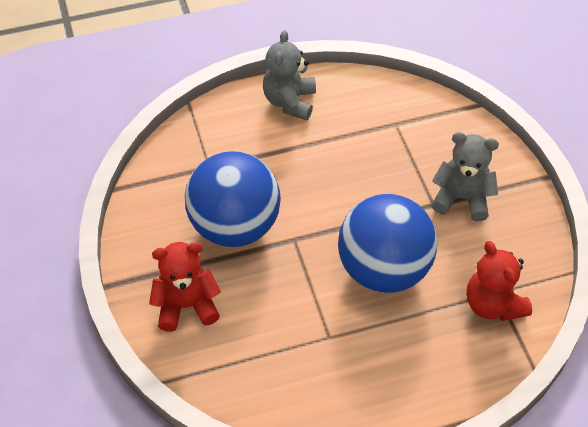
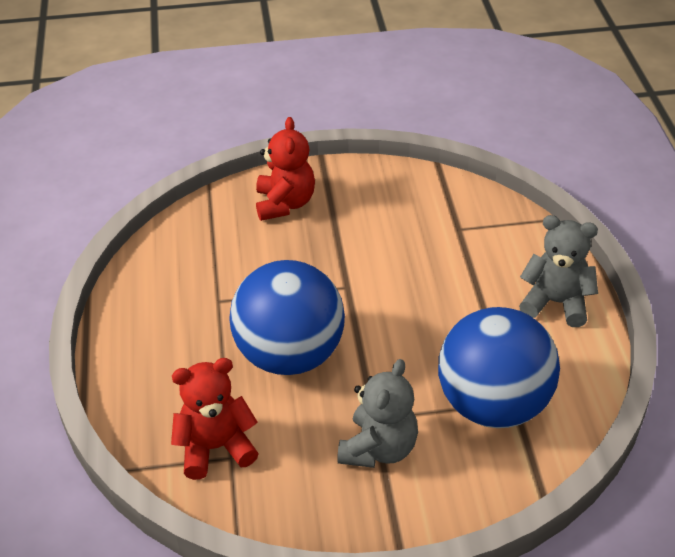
camera: 100 degrees right, 10 degrees down
(235, 226) = (374, 242): blue ball -> blue ball (493, 405)

